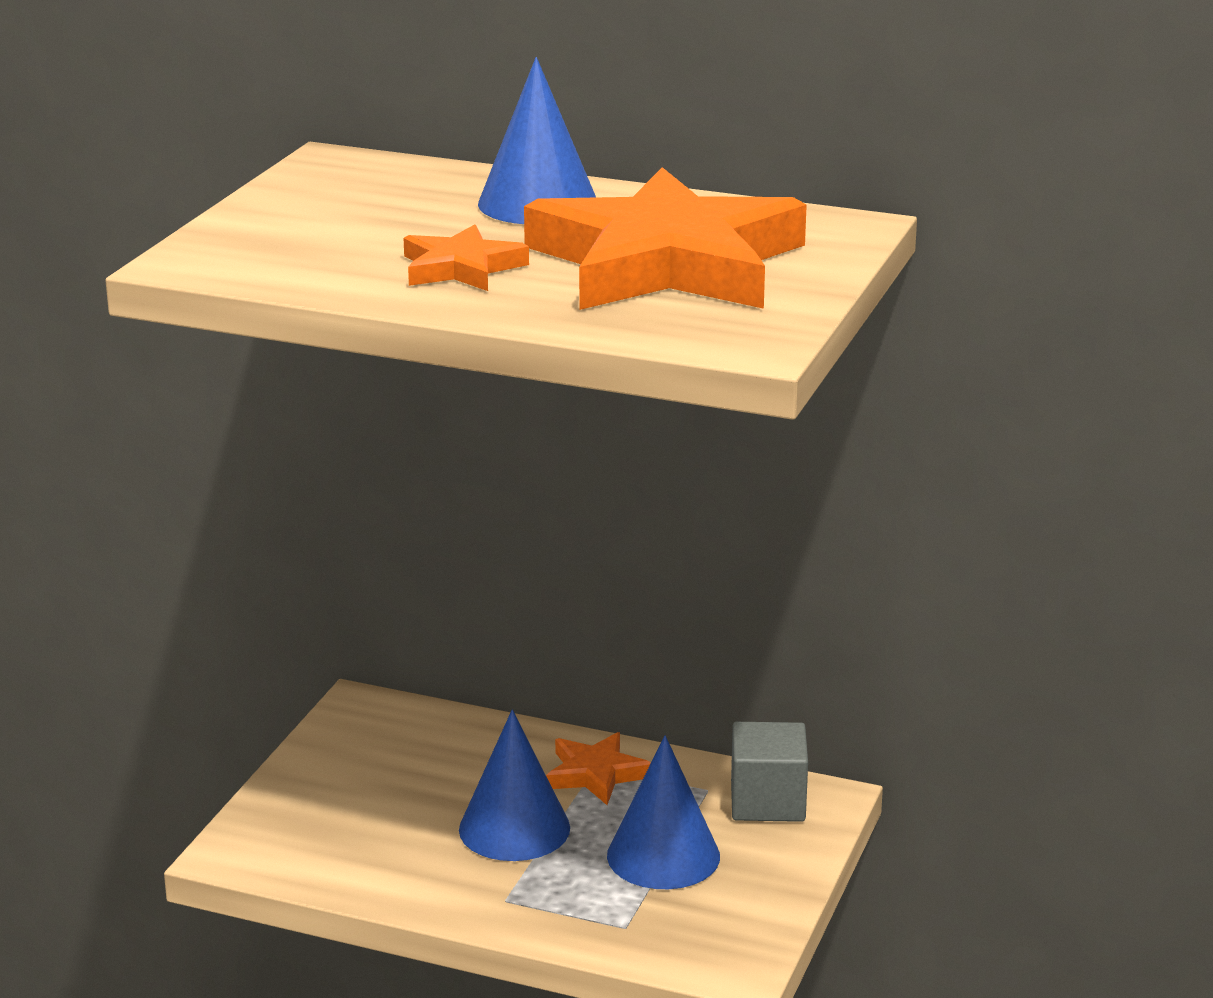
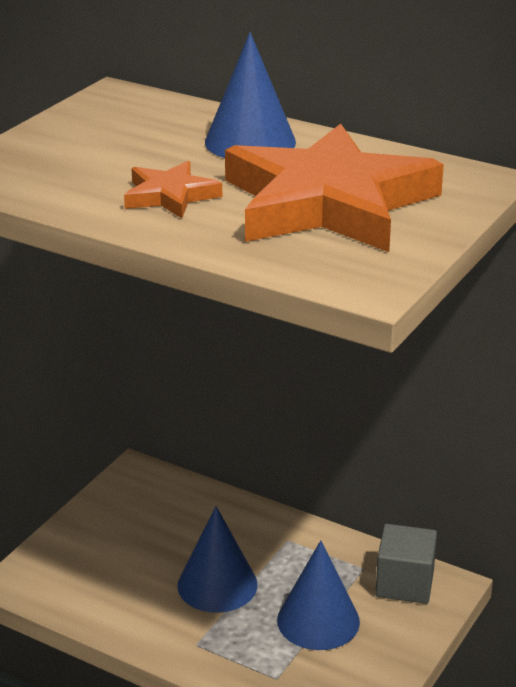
camera: 10 degrees right, 5 degrees up
(596, 774) = (286, 546): orange star -> none

